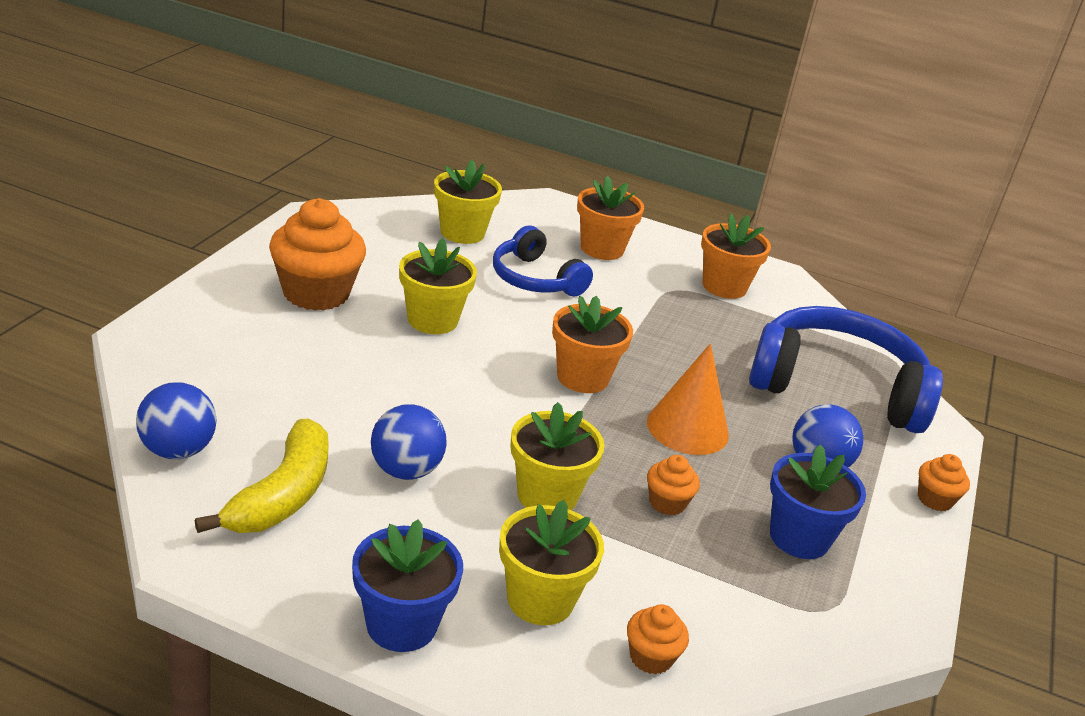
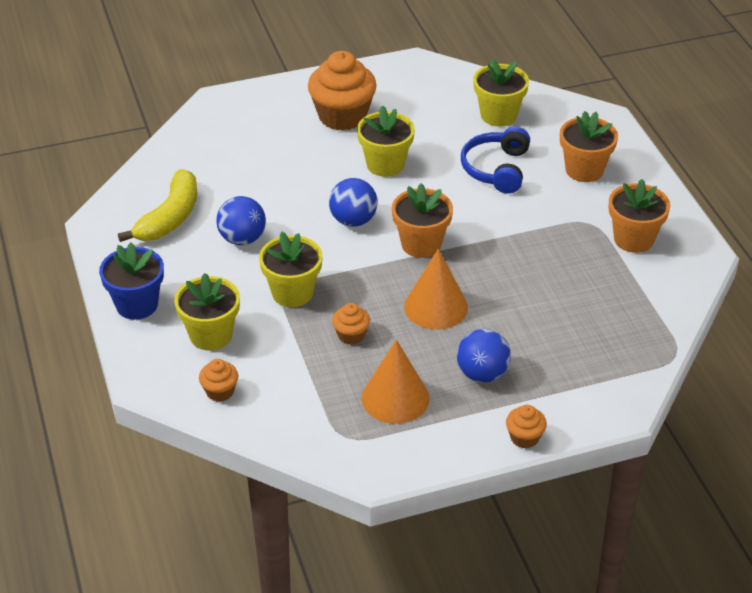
camera: 55 degrees right, 10 degrees up
(177, 450) = (155, 170): blue ball -> blue ball (353, 220)
(282, 495) = (170, 217): yellow banana -> yellow banana turned 45 degrees counterclockwise
(799, 537) = (395, 398): blue flower pot -> orange cone
(836, 387) = (589, 343): blue headphones -> none

